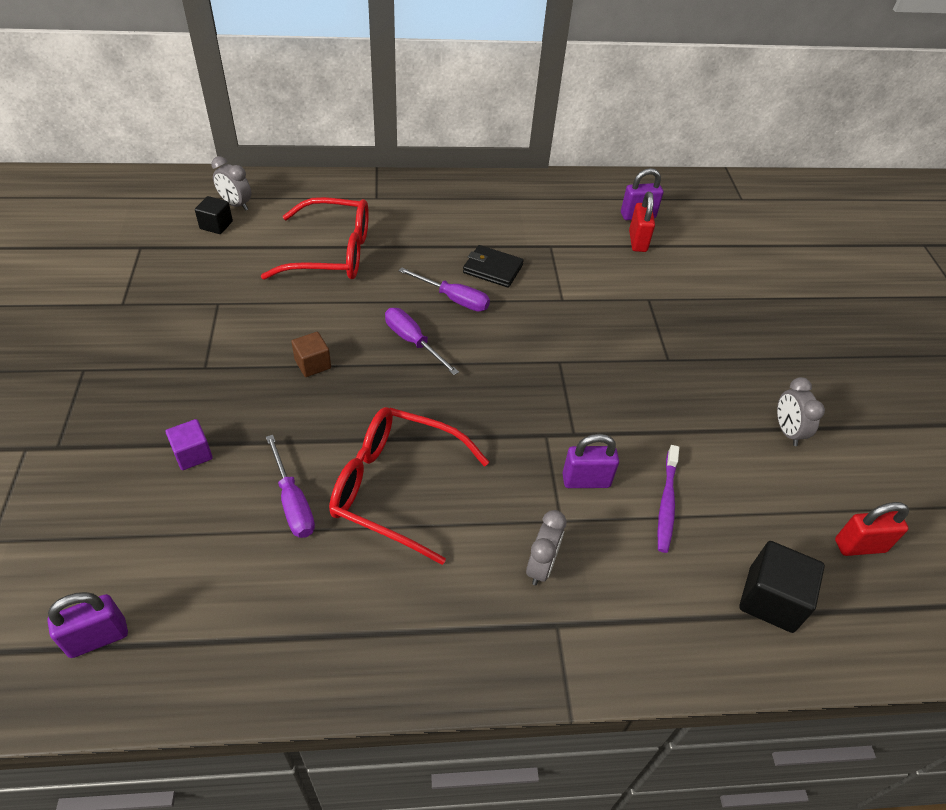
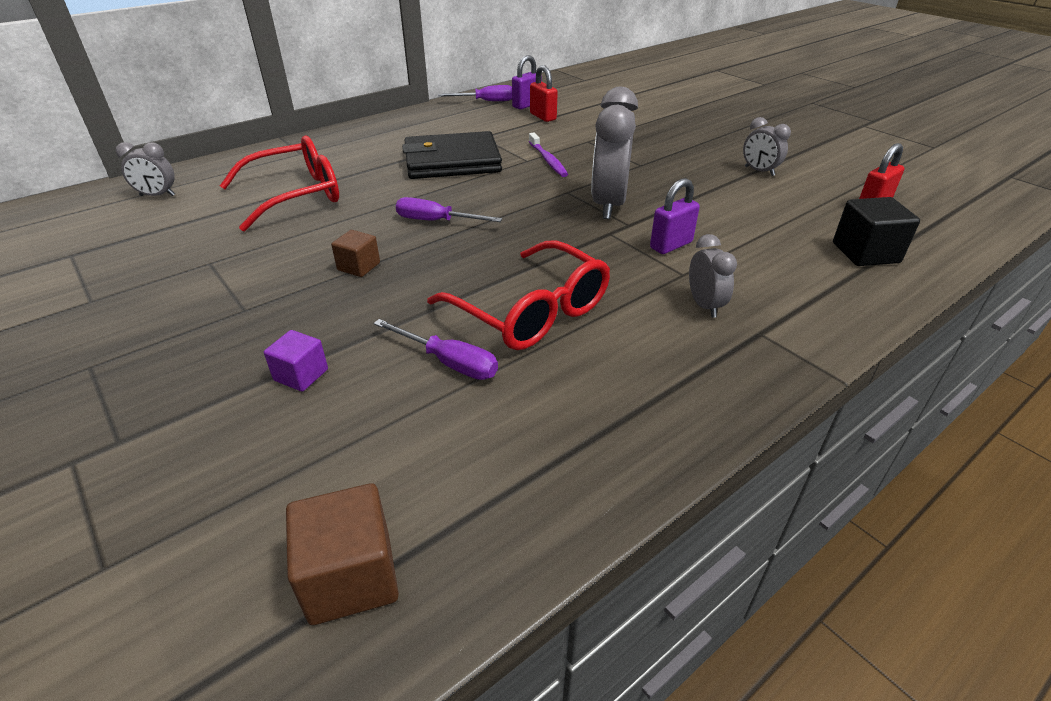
camera: 30 degrees left, 10 degrees down
(98, 638) = (350, 576): purple padlock -> brown cube
(216, 225) = (149, 214): black cube -> none
(395, 487) = (531, 311): red glasses -> red glasses turned 120 degrees counterclockwise
(454, 299) = (441, 187): purple screwdriver -> purple screwdriver (486, 101)
(493, 269) = (452, 161): black wallet -> black wallet, size x1.88
(580, 398) = (608, 205): none -> grey clock
(666, 503) = (739, 234): purple toothbrush -> purple toothbrush (548, 160)

